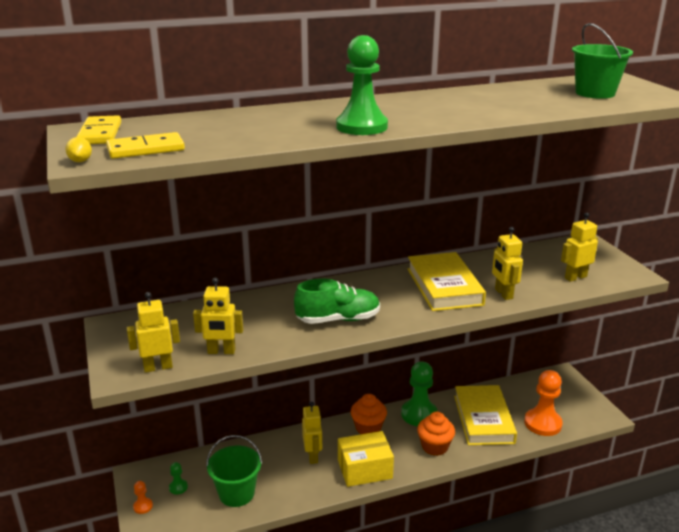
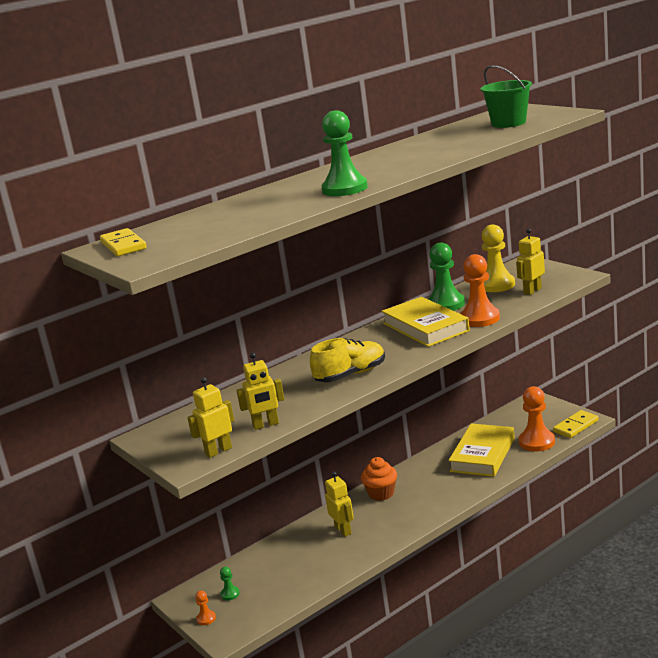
camera: 15 degrees left, 5 degrees down
(80, 161) = (139, 265): yellow lemon -> none
(145, 149) = (183, 245): yellow domino -> yellow domino (575, 426)
(236, 493) = (290, 580): green bucket -> none
(338, 319) = (351, 375): green shoe -> yellow shoe
(364, 469) = (398, 524): yellow box -> none
(419, 414) = (422, 469): green pawn -> green pawn (446, 304)
(434, 447) = (451, 488): orange cupcake -> none
(483, 419) = (482, 455): yellow book -> yellow book turned 45 degrees clockwise
(503, 294) = (480, 318): yellow robot -> orange pawn
(543, 259) = (496, 285): none -> yellow pawn

